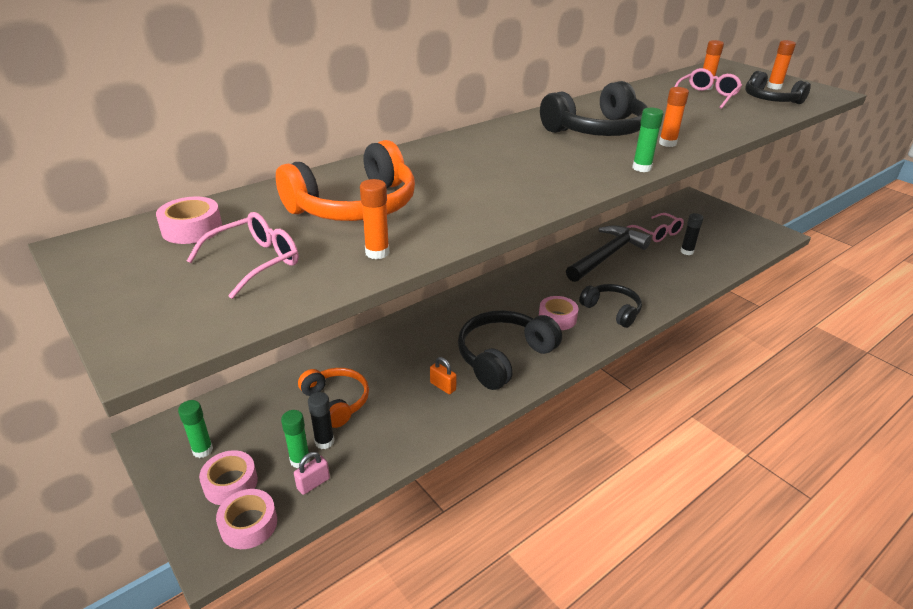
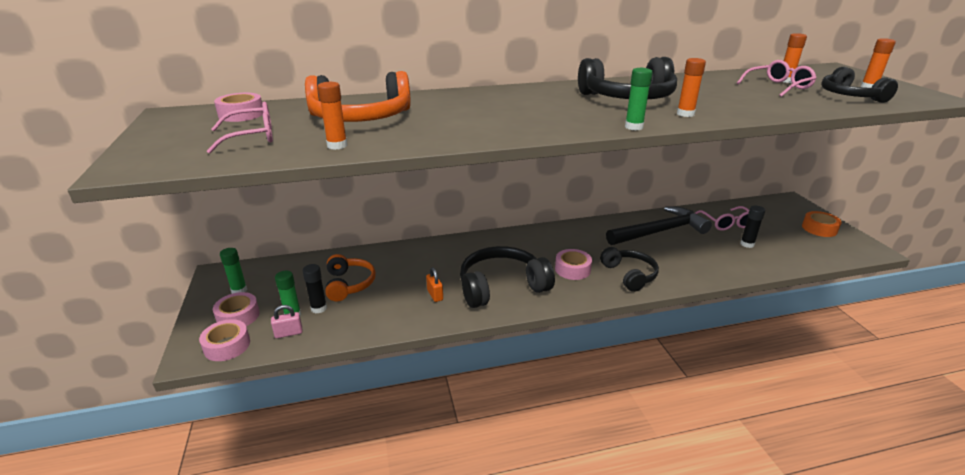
camera: 25 degrees right, 5 degrees down
(731, 222) = (819, 229): none -> orange tape

